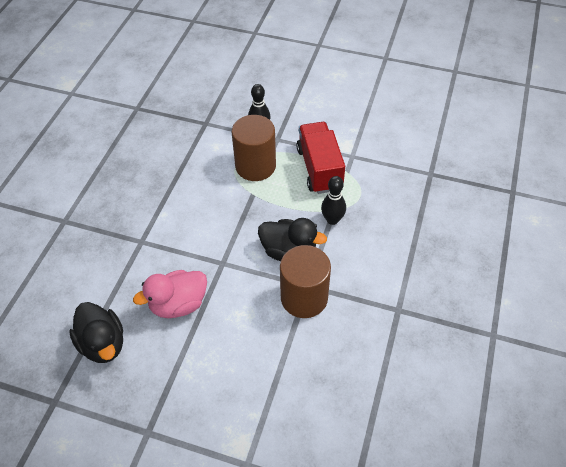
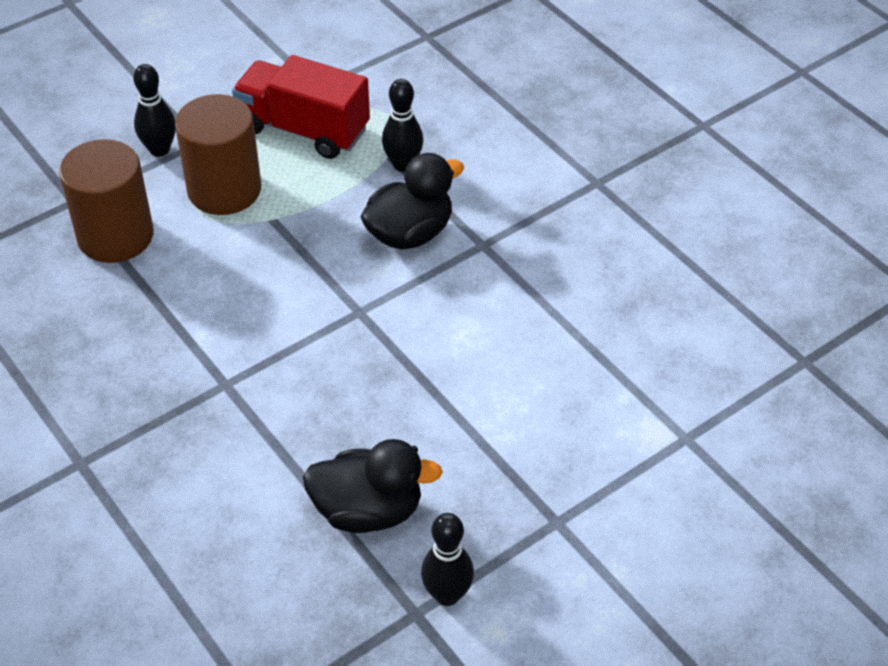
camera: 55 degrees left, 5 degrees down
(72, 409) = (447, 595): none -> black bowling pin
(178, 304) = (382, 393): pink duck -> none
(304, 298) = (497, 258): brown cylinder -> brown cylinder (115, 236)

